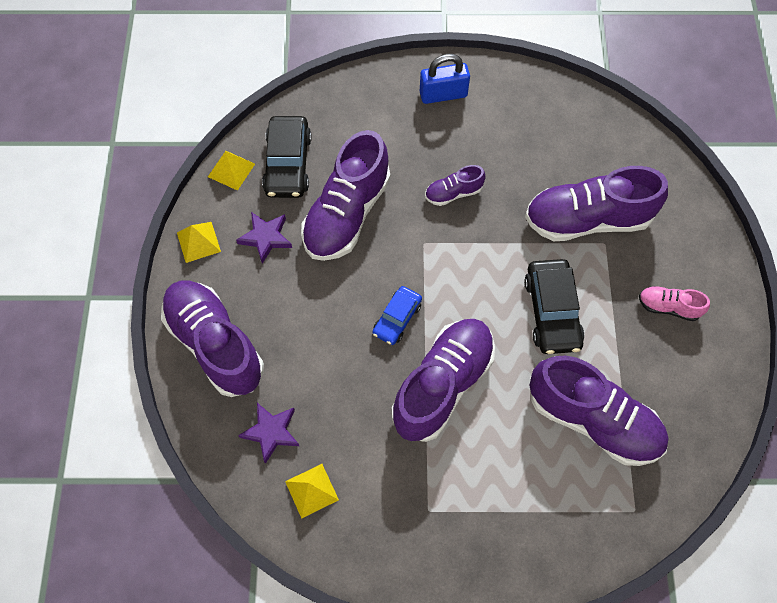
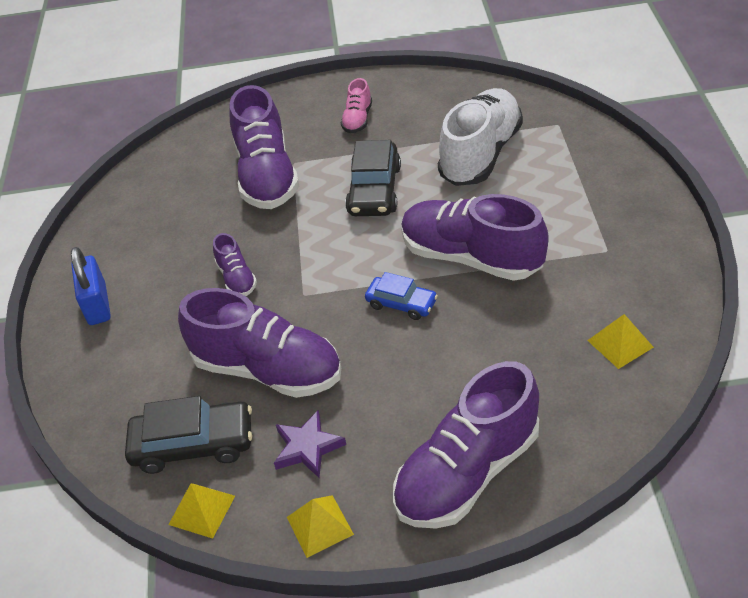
camera: 90 degrees left, 20 degrees down
(271, 432) = (565, 392): purple star -> none
(551, 312) = (374, 190): black car -> black car turned 105 degrees clockwise
(593, 420) = (481, 154): purple shoe -> white shoe

